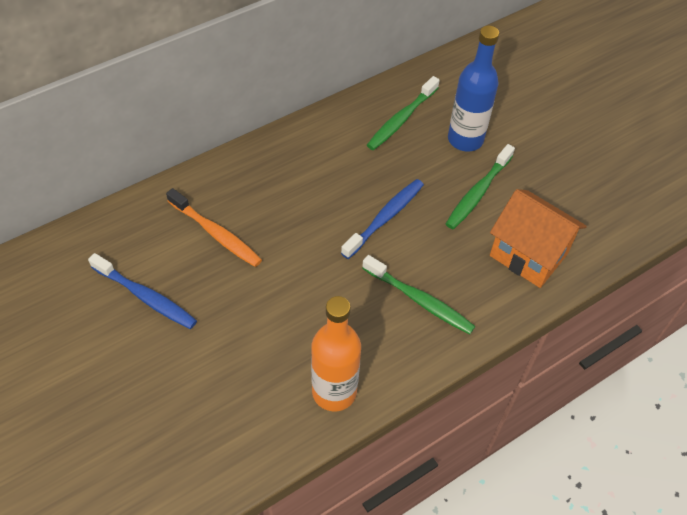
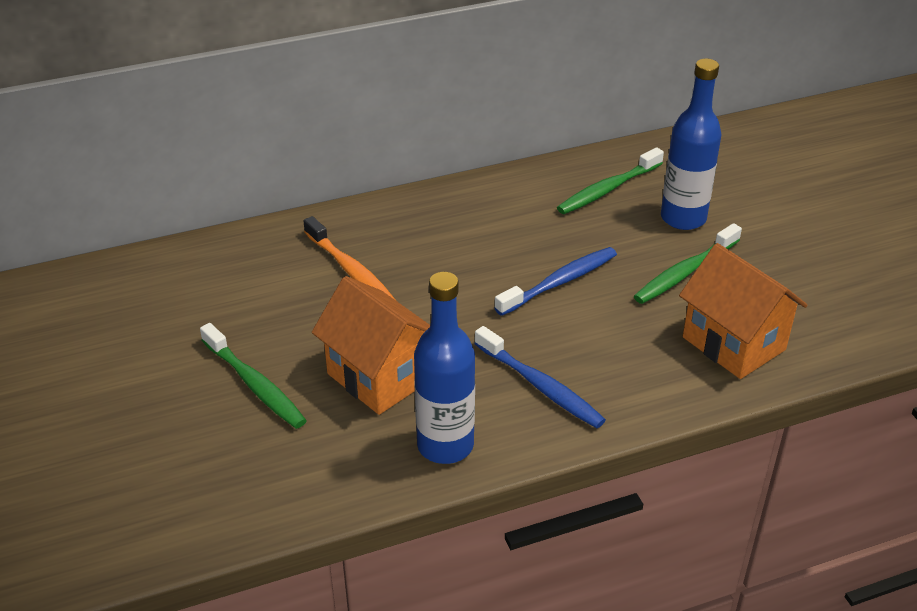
camera: 15 degrees right, 15 degrees down
(146, 297) = (250, 319): blue toothbrush -> blue toothbrush (540, 386)
(266, 335) = (379, 377): none -> orange house
(334, 392) = (445, 445): orange bottle -> blue bottle
(419, 300) = (580, 369): green toothbrush -> green toothbrush (255, 384)

